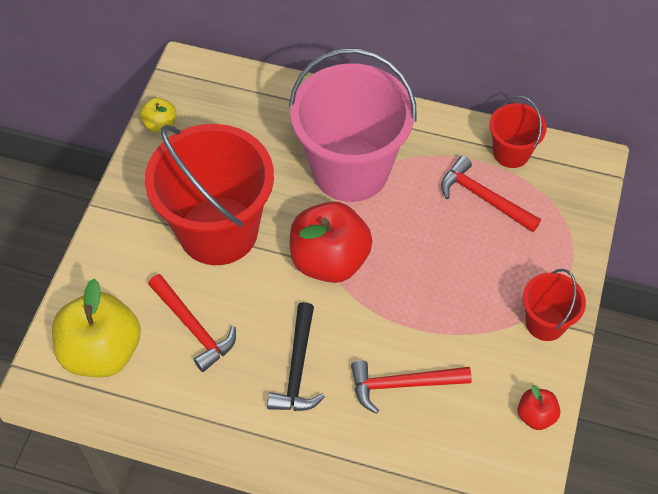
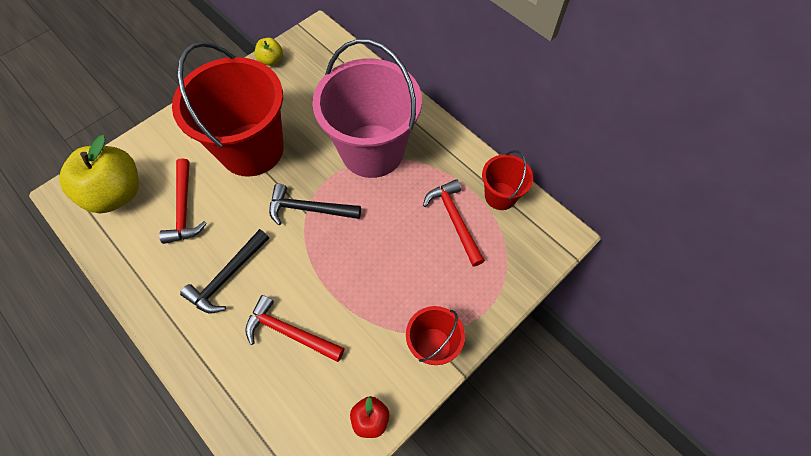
camera: 30 degrees right, 5 degrees up
(329, 260) = (309, 209): red apple -> black hammer

